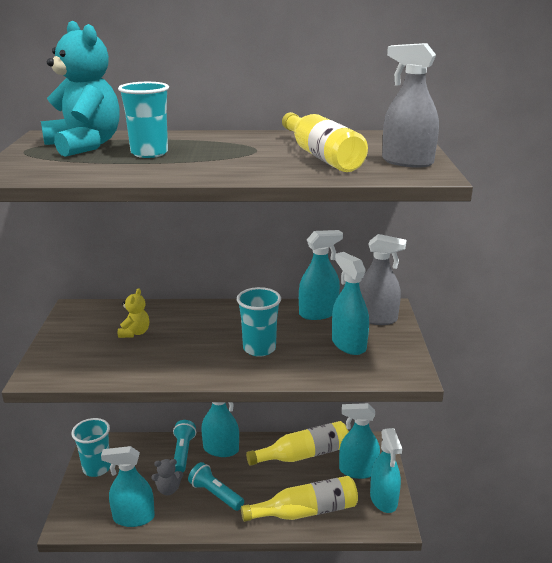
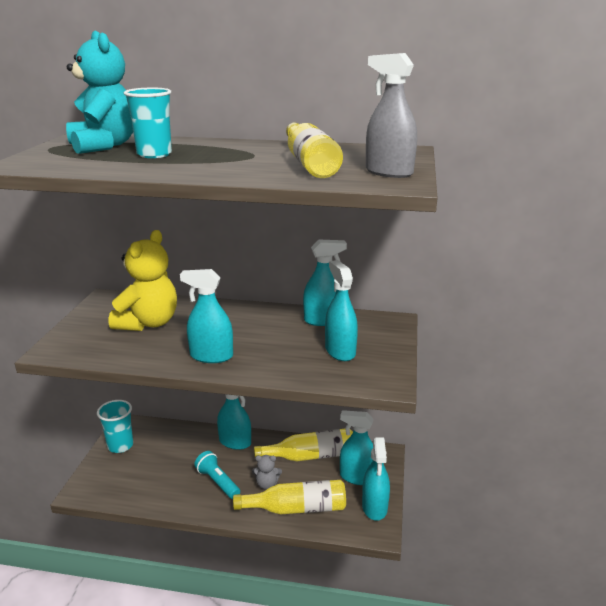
camera: 10 degrees right, 0 degrees up
(133, 517) = (139, 493): turquoise spray bottle -> turquoise spray bottle (211, 356)
(135, 333) = (148, 323): yellow teddy bear -> yellow teddy bear, size x2.20
(168, 489) = (177, 472): grey teddy bear -> grey teddy bear (267, 484)
(183, 453) = (200, 441): turquoise flashlight -> none
(259, 348) = (254, 347): turquoise cup -> none
(376, 318) = (377, 330): grey spray bottle -> none

